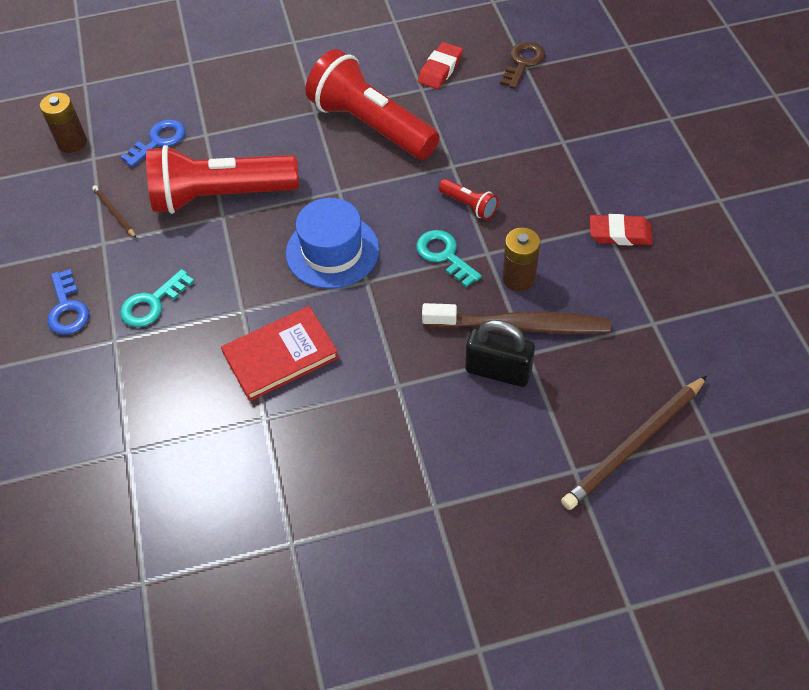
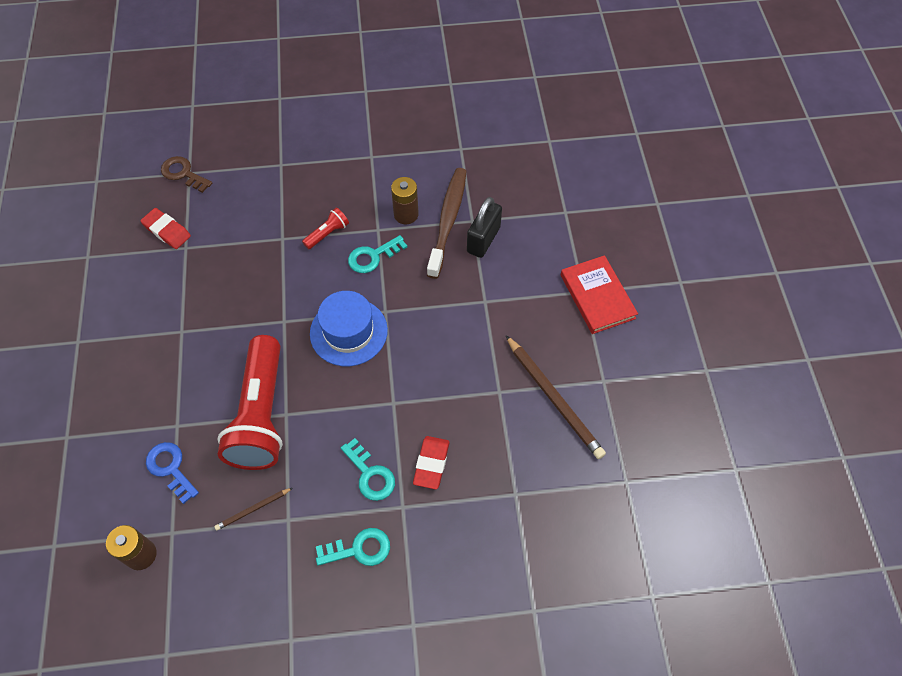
camera: 85 degrees left, 5 degrees up
(67, 308) = (359, 549): blue key -> turquoise key
(280, 356) = (444, 377): red book -> red book (597, 296)
(371, 126) = (216, 289): red flashlight -> none
(620, 234) = (380, 150): red eraser -> red eraser (431, 464)
(634, 445) = (551, 178): brown pencil -> brown pencil (554, 398)

